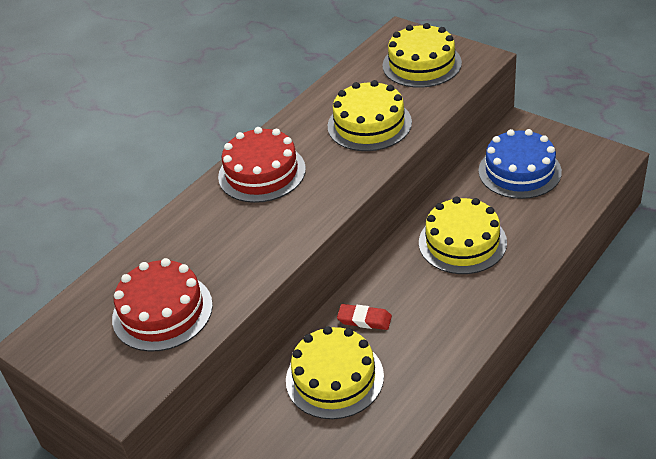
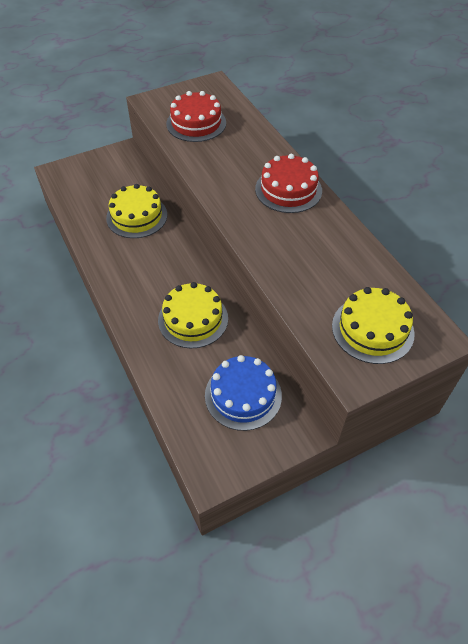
camera: 110 degrees right, 10 degrees up
(364, 319) = (167, 243): red eraser -> none
(369, 124) = (305, 261): yellow cake -> none

